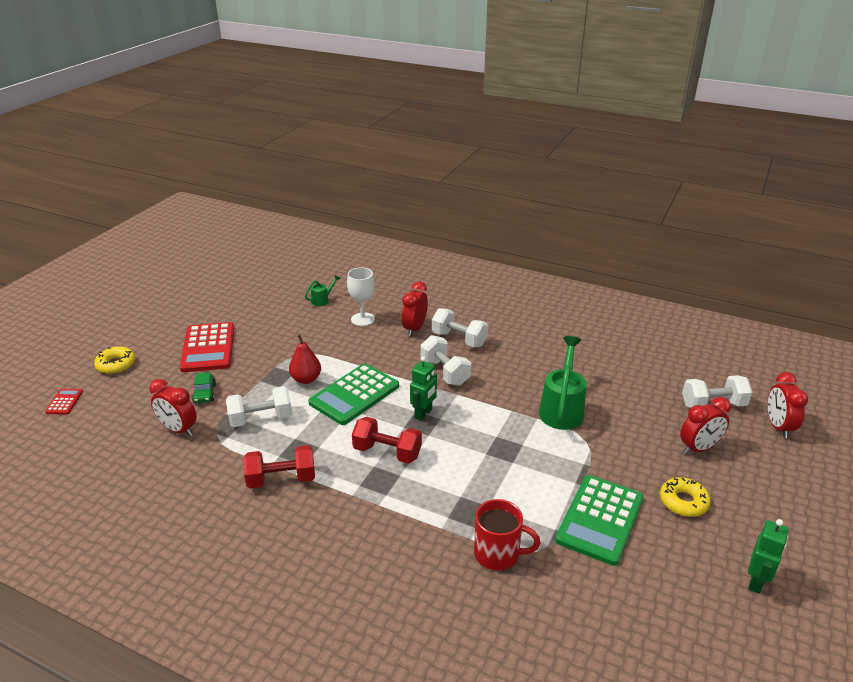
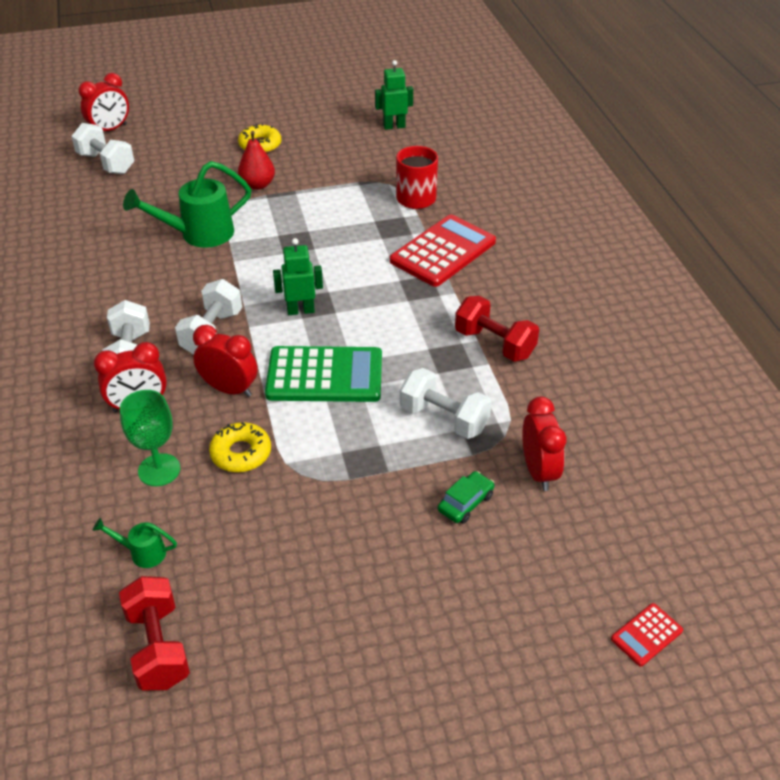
camera: 130 degrees left, 10 degrees up
(116, 365) = (532, 661): yellow donut -> yellow donut (241, 453)
(208, 348) = (386, 585): red calculator -> red calculator (443, 251)
(306, 379) = (341, 432): red pear -> red pear (257, 185)
(363, 319) = (159, 470): white goblet -> green goblet
(387, 452) = (381, 303): red dumbbell -> red dumbbell (158, 647)
(600, 519) = (324, 170): green calculator -> none
(699, 448) = (182, 155): red clock -> red clock (229, 389)
(756, 582) = (308, 104): green robot -> green robot (394, 126)

